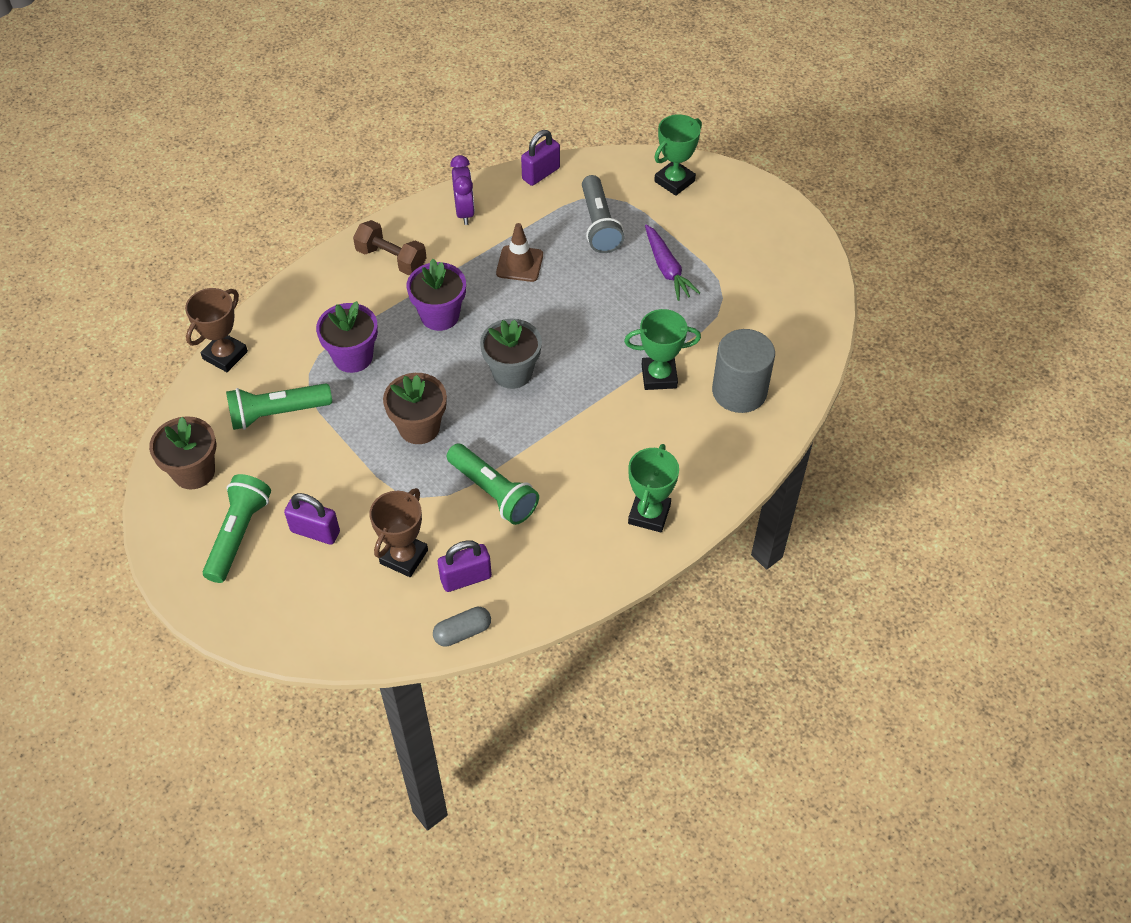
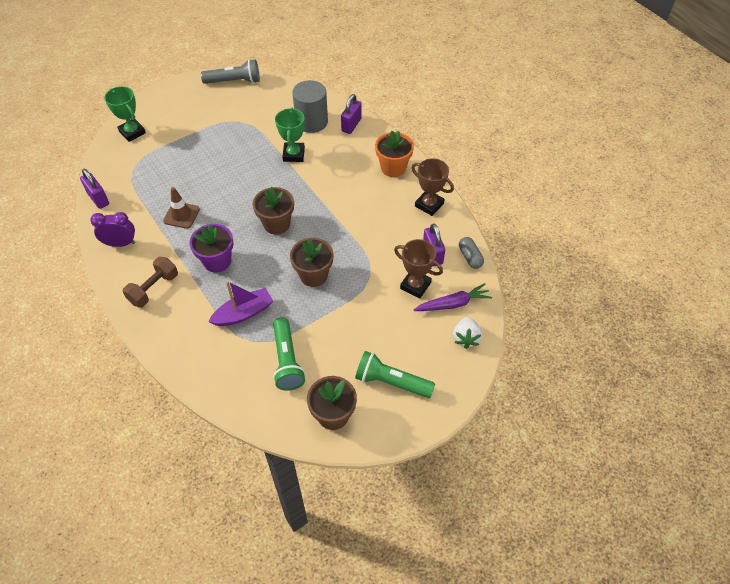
camera: 85 degrees left, 0 degrees up
(225, 355) = (223, 399): brown trophy -> brown trophy (429, 205)
(308, 626) = (466, 338): none -> white strawberry
(315, 531) = (392, 335): purple padlock -> purple padlock (351, 125)
(353, 357) = (243, 313): purple flower pot -> purple boat
(493, 492) = (370, 238): green flashlight -> none
(512, 373) = (276, 224): grey flower pot -> brown flower pot
(599, 224) = (158, 172): grey flashlight -> grey flashlight (234, 81)
(649, 514) = (393, 168): green trophy -> orange flower pot
(667, 269) = (208, 143): purple carrot -> purple carrot (453, 304)

